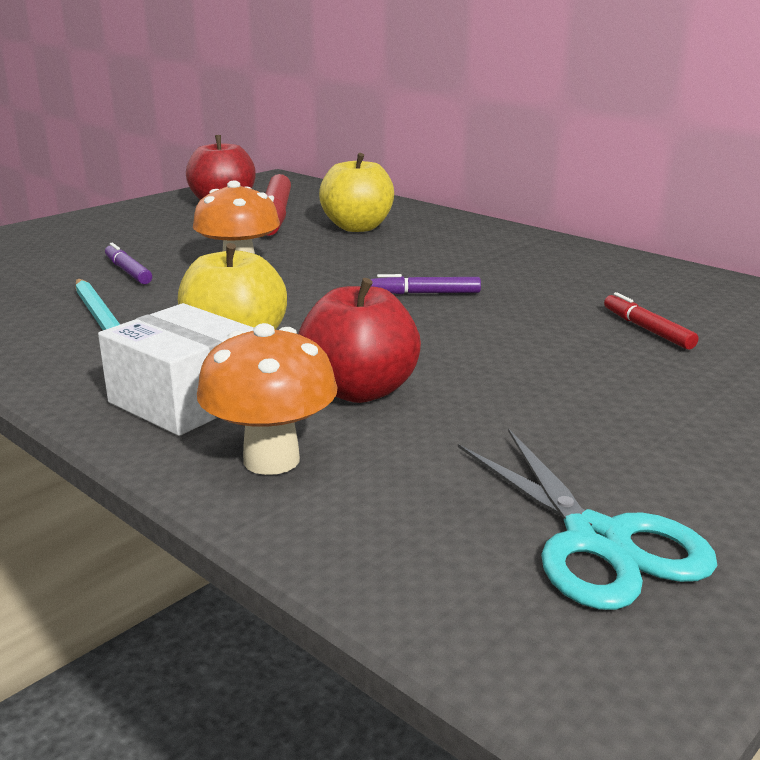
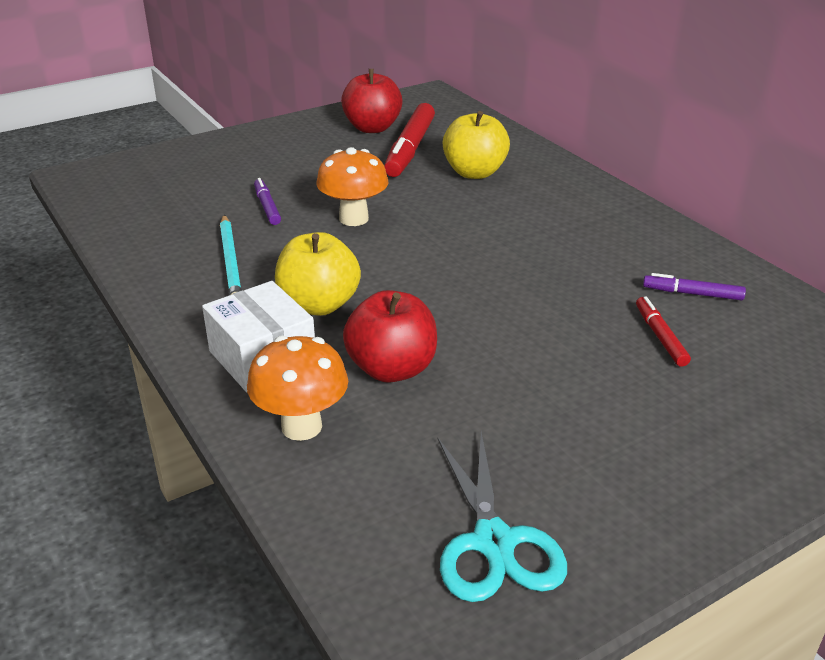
camera: 15 degrees right, 10 degrees up
(425, 293) = (494, 266): purple marker -> purple marker (692, 294)

